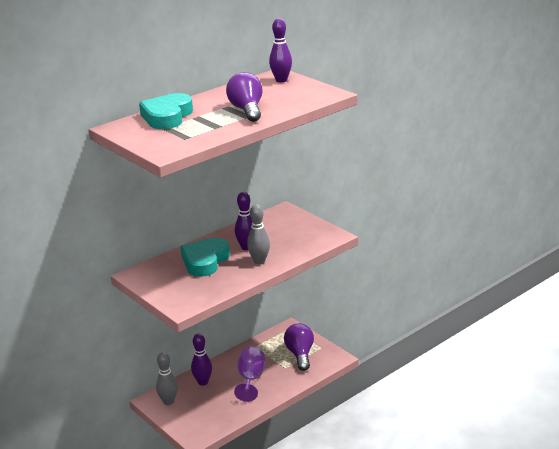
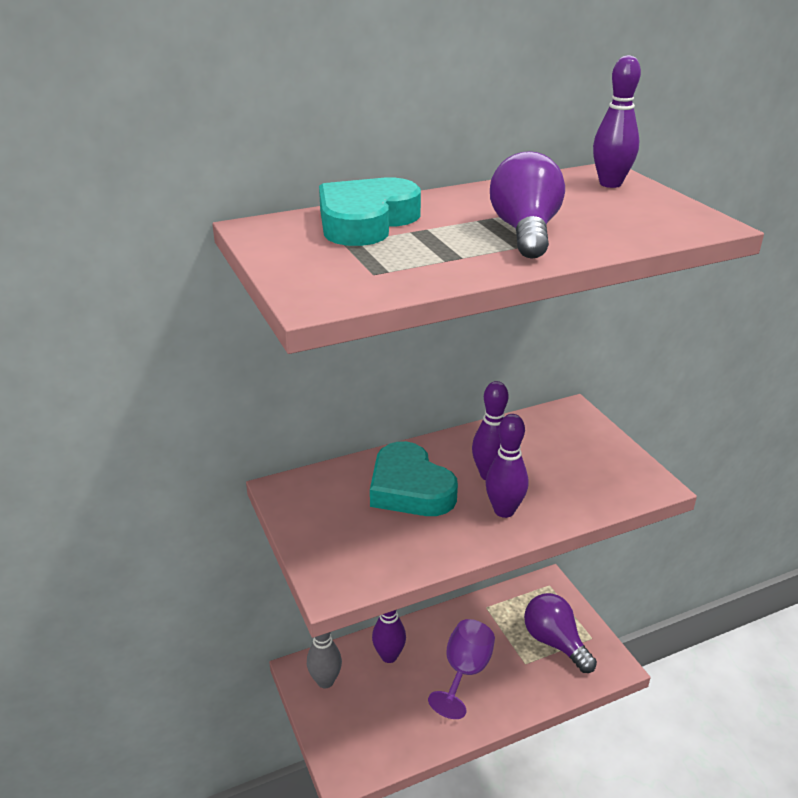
camera: 15 degrees right, 5 degrees up
(205, 261) = (410, 488): turquoise heart -> turquoise heart turned 75 degrees counterclockwise
(259, 261) = (504, 510): grey bowling pin -> purple bowling pin
(300, 354) = (555, 642): purple light bulb -> purple light bulb turned 45 degrees counterclockwise

